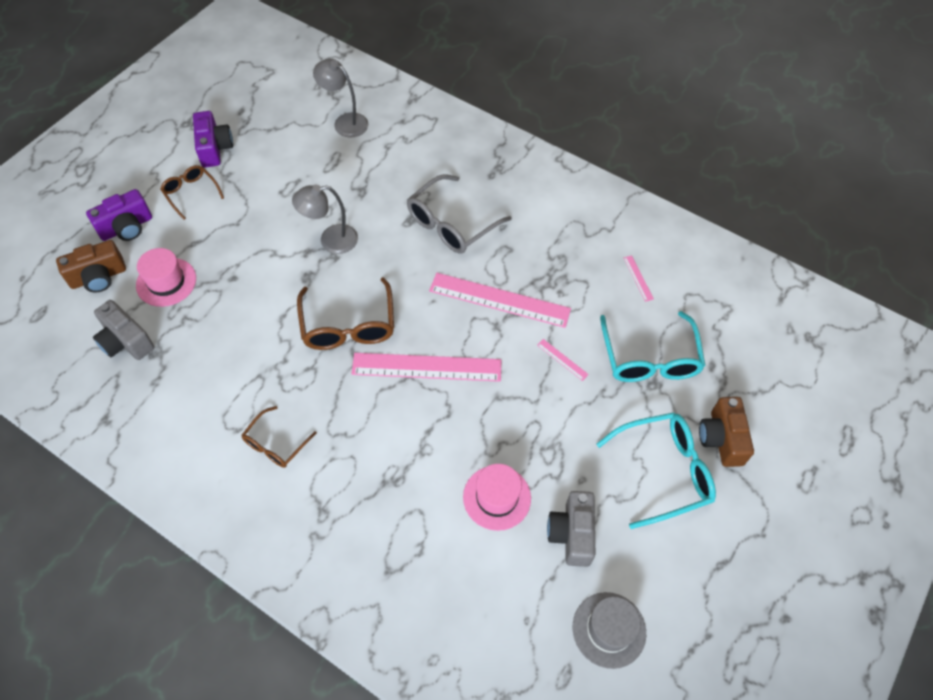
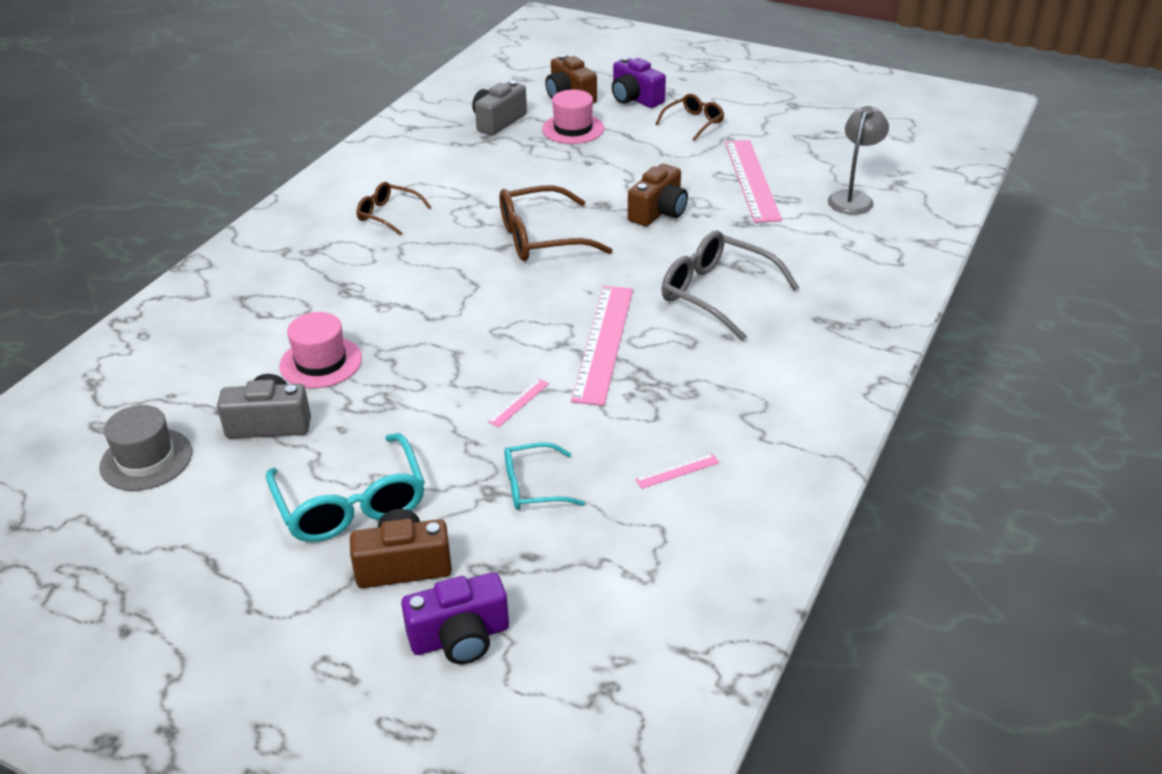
camera: 85 degrees right, 20 degrees down
(214, 148) = (764, 125): purple camera -> purple camera (460, 637)
(330, 240) = (658, 212): grey lamp -> brown camera
(427, 367) = (492, 296): pink ruler -> pink ruler (751, 180)
(649, 358) = (533, 486): turquoise glasses -> turquoise glasses, size x0.59

